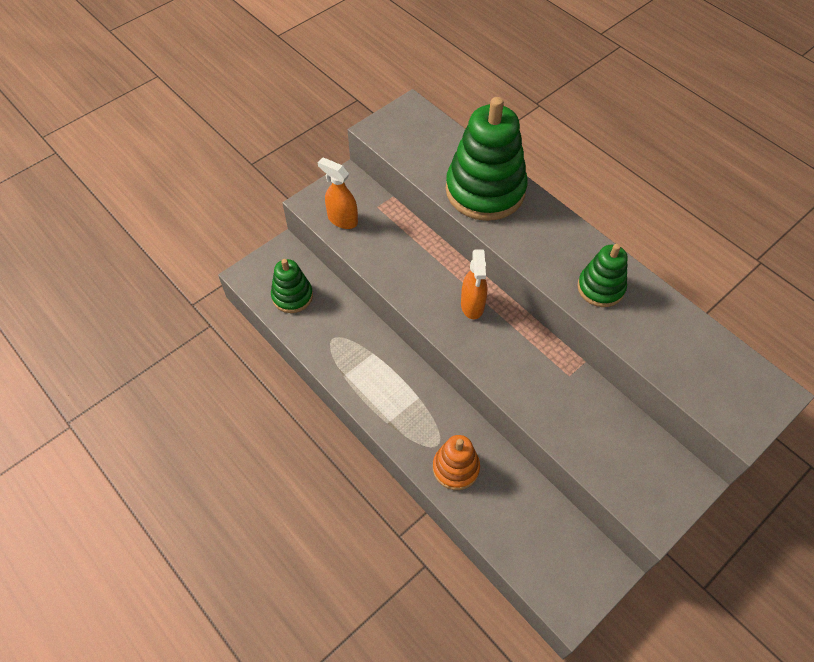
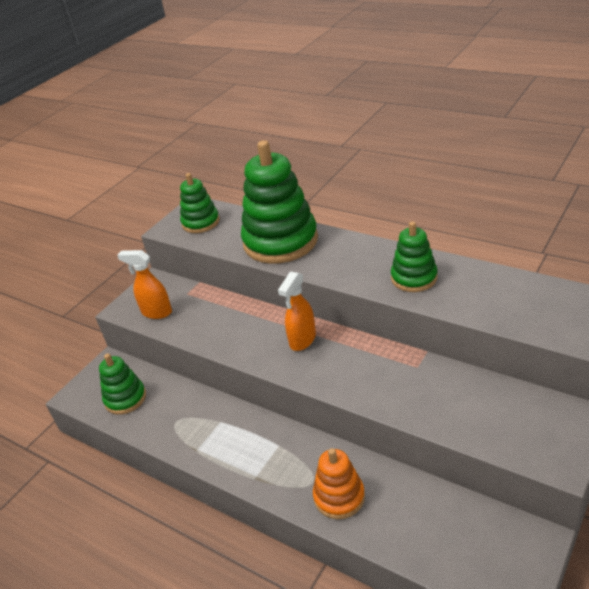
camera: 10 degrees left, 20 degrees down
(412, 133) = (201, 222): none -> green stacking toy
(472, 305) = (302, 340): orange spray bottle -> orange spray bottle turned 45 degrees clockwise

